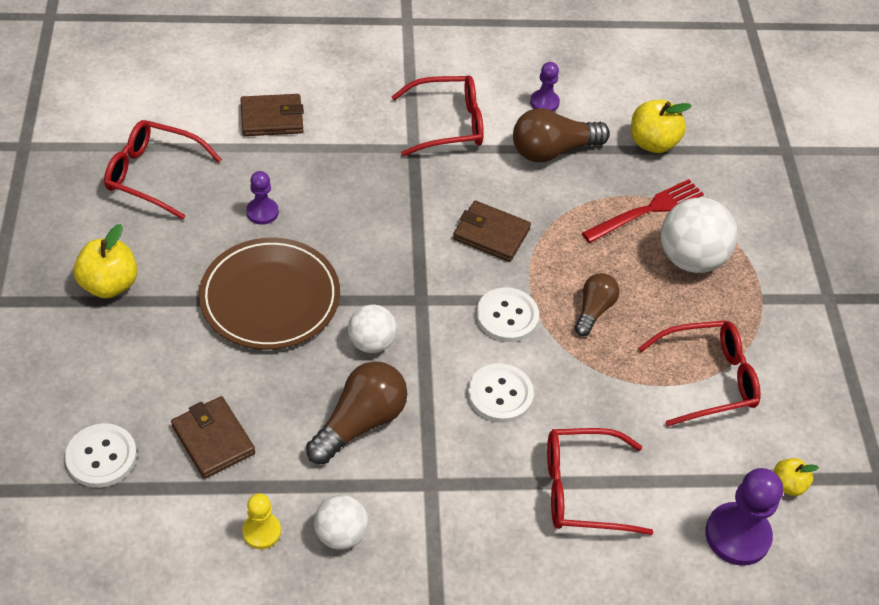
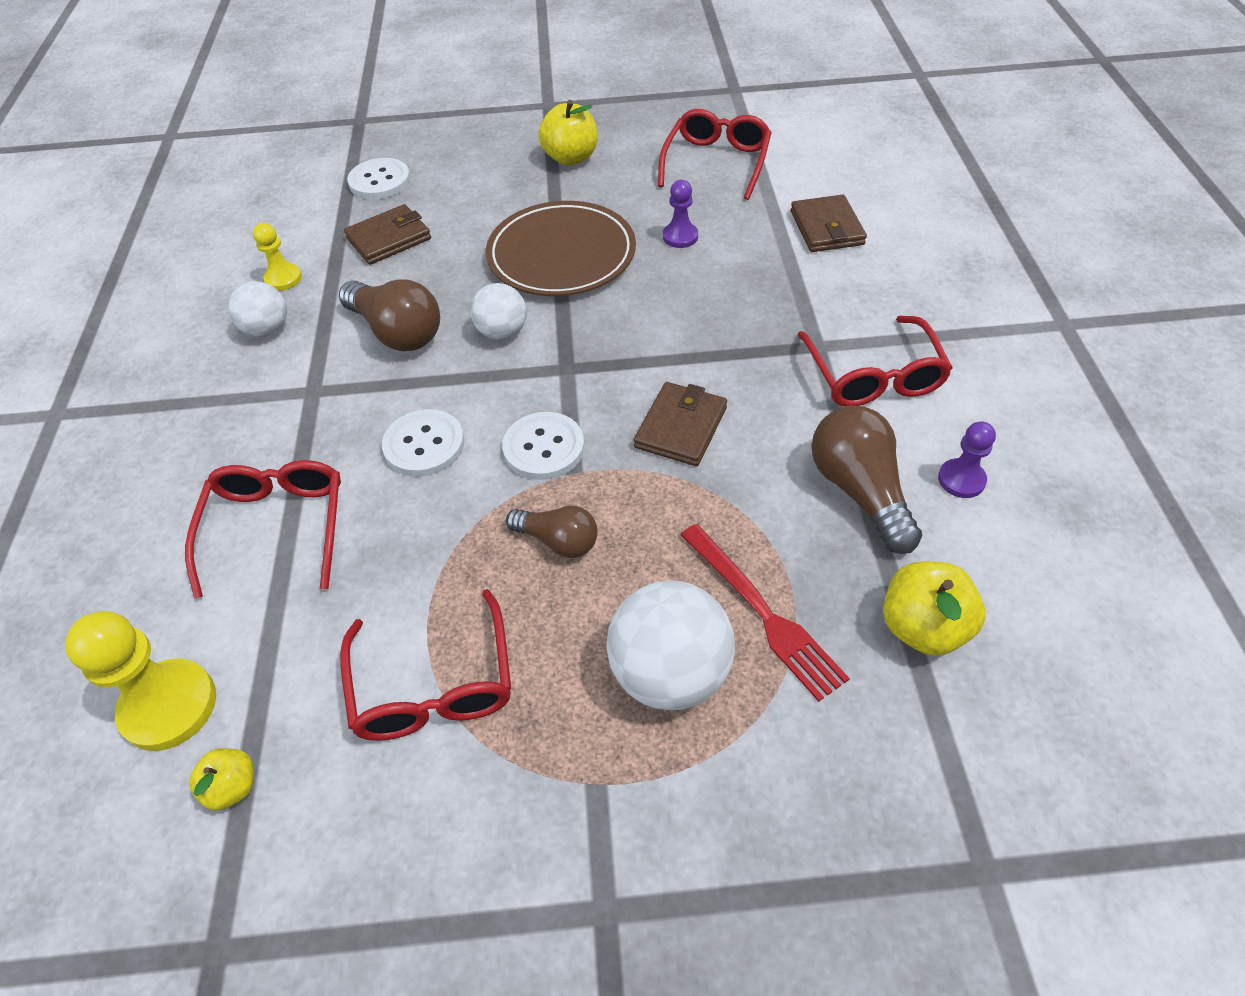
camera: 95 degrees right, 0 degrees up
(737, 535) = (169, 706): purple pawn -> yellow pawn

